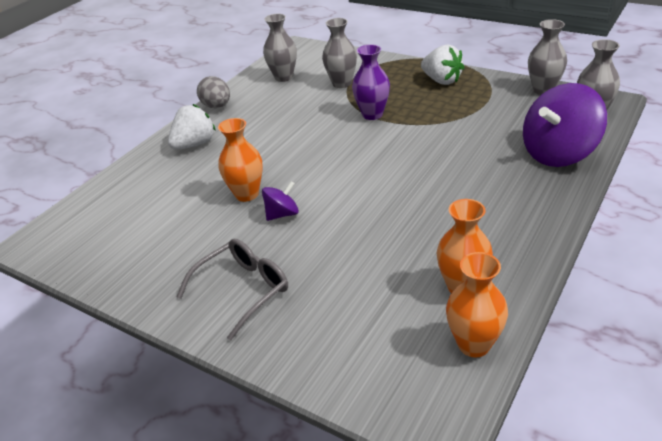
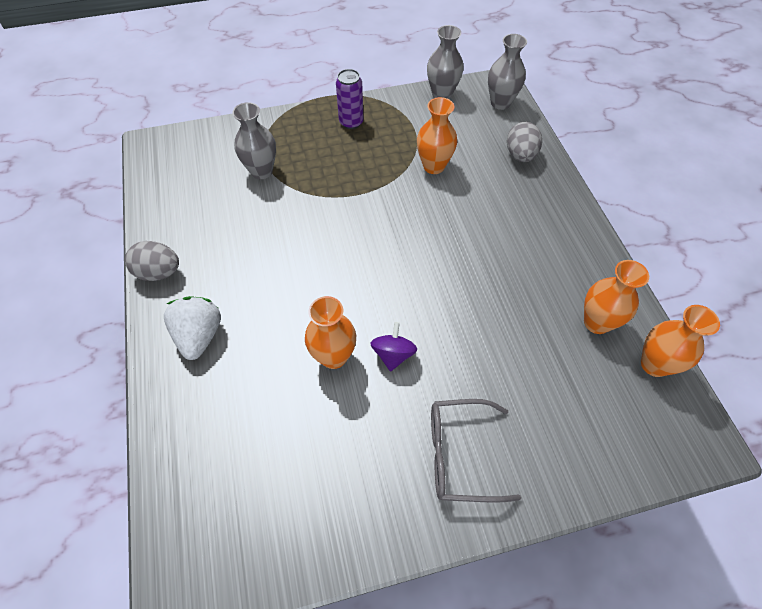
camera: 50 degrees left, 20 degrees up
(243, 290) = (459, 454): grey glasses -> grey glasses turned 90 degrees counterclockwise
(283, 77) = (188, 194): grey vase -> none
(372, 114) = (336, 194): purple vase -> none
(441, 80) = (351, 122): white strawberry -> purple can
(469, 129) = (433, 166): none -> orange vase
(558, 153) = (520, 155): purple spinning top -> grey egg

